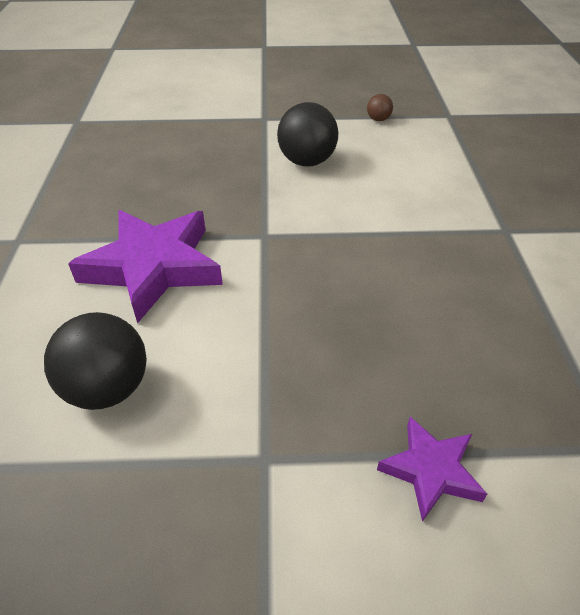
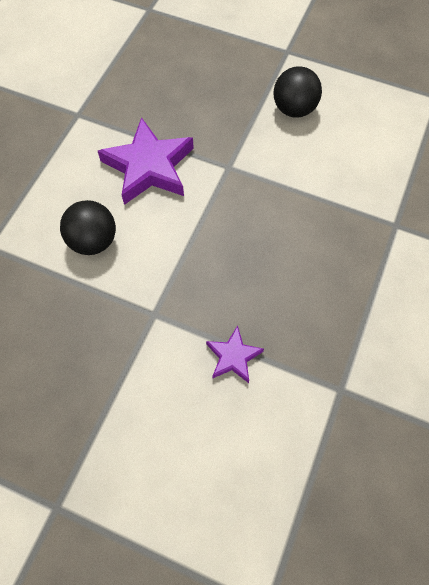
camera: 25 degrees right, 20 degrees up
(378, 119) = (376, 82): brown ball -> none

